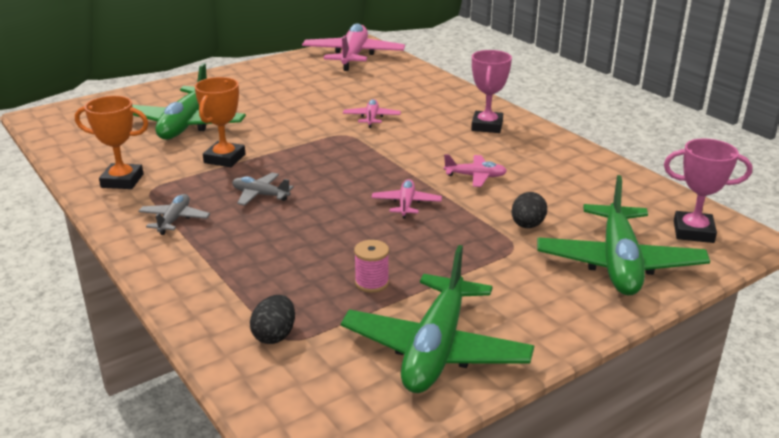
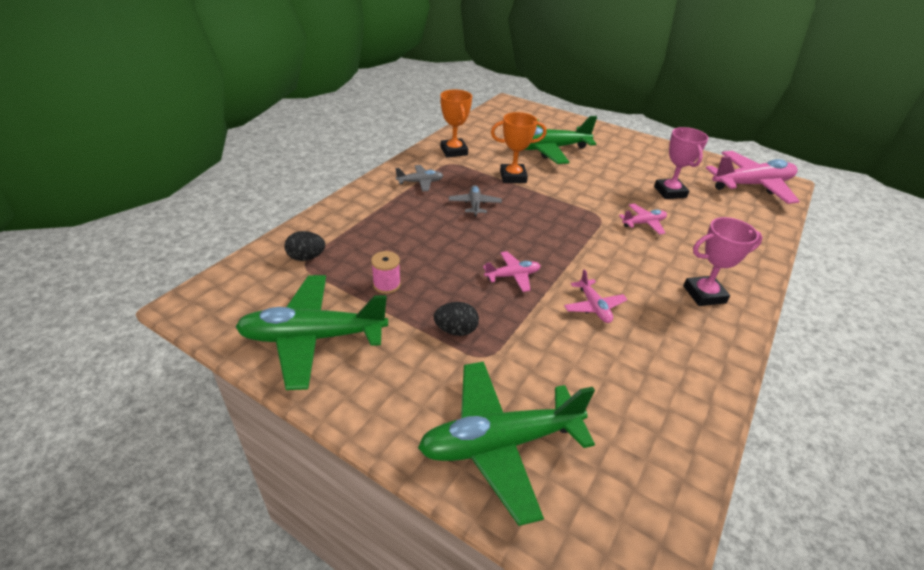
camera: 65 degrees right, 10 degrees up
(527, 225) = (528, 359): black egg -> black egg (456, 330)
(693, 232) = (614, 513): pink trophy -> pink trophy (670, 192)

